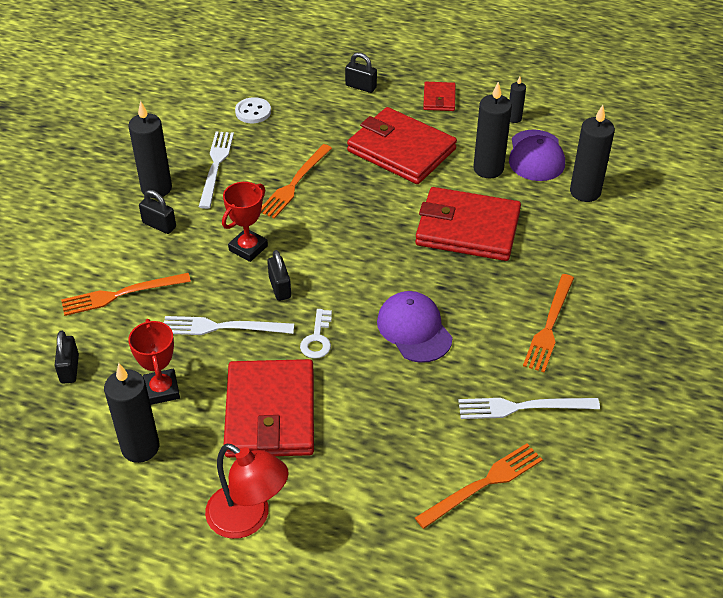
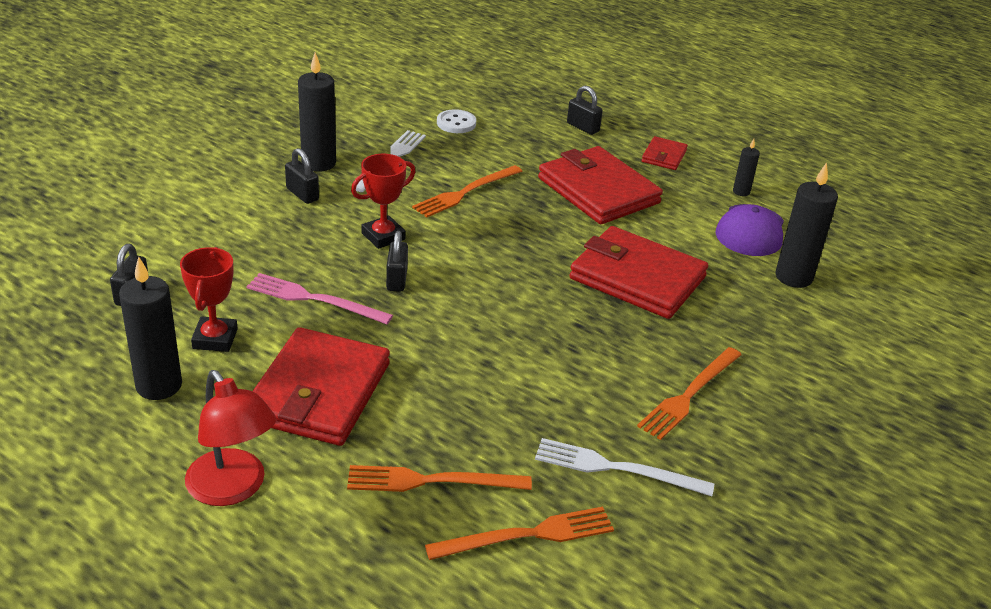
camera: 15 degrees right, 10 degrees down
(121, 294) = (226, 243): orange fork -> orange fork (432, 481)
(222, 327) = (314, 299): white fork -> pink fork
(317, 339) = (411, 337): white key -> none
(414, 329) = (526, 356): purple cap -> none
(488, 169) = (688, 229): black candle -> none

